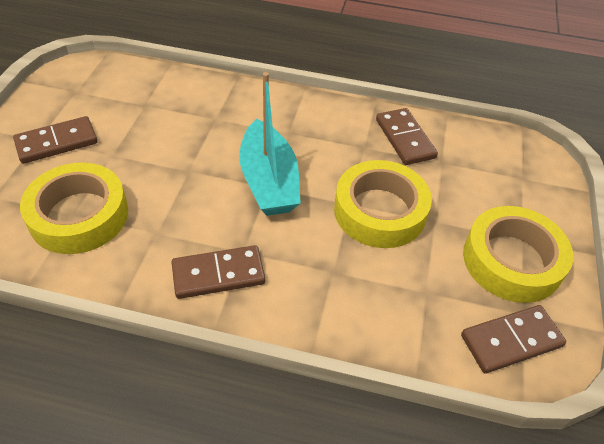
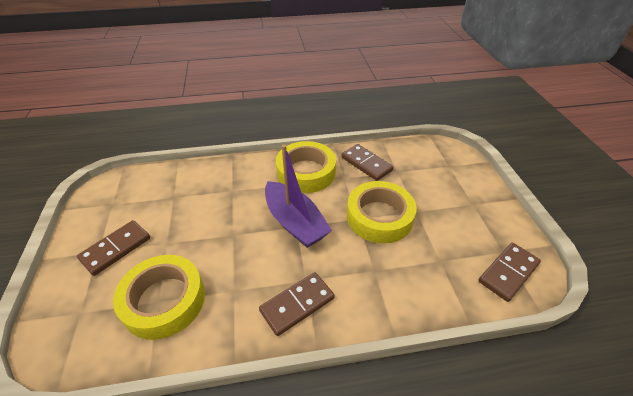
camera: 20 degrees left, 5 degrees down
(269, 181) = (295, 222): turquoise boat -> purple boat
(512, 260) = (476, 220): yellow tape -> yellow tape (306, 172)

